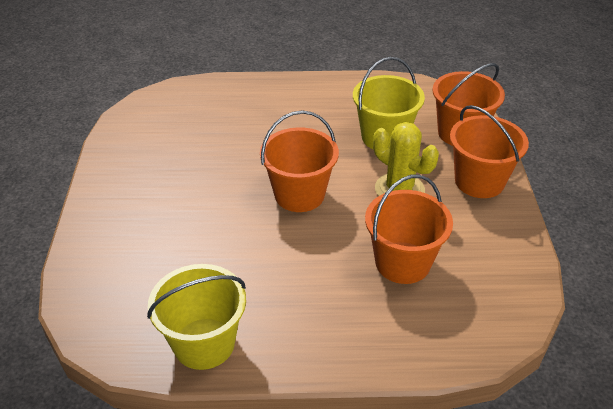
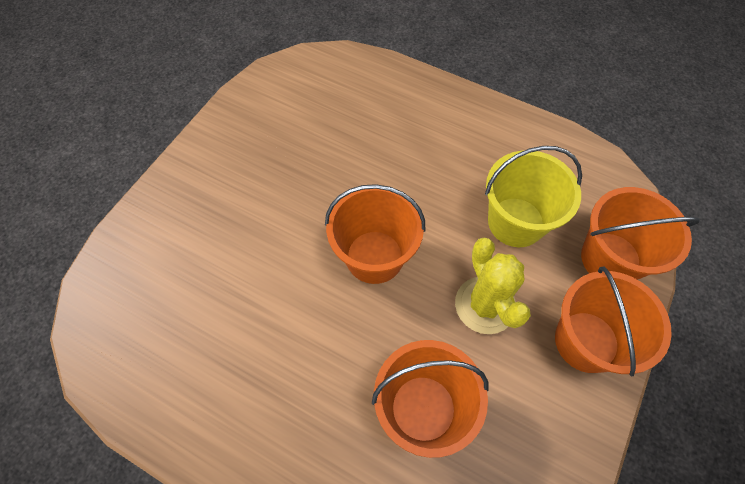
camera: 30 degrees right, 20 degrees up
(204, 343) = (169, 397): yellow bucket -> none

